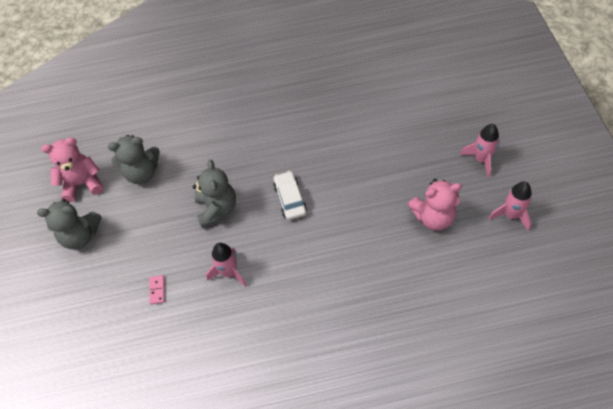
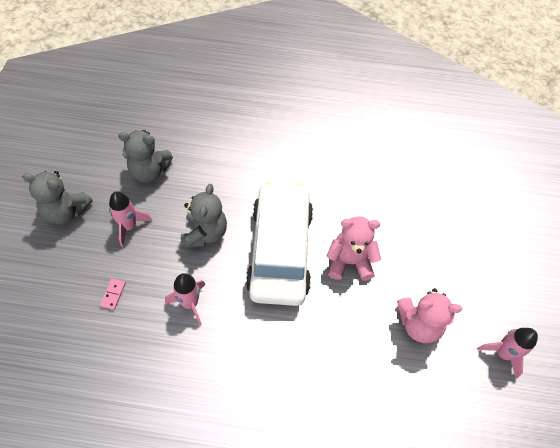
camera: 10 degrees right, 0 degrees up
(82, 183) = (90, 162): pink teddy bear -> pink teddy bear (349, 262)
(290, 199) = (280, 250): white car -> white car, size x2.31
(481, 159) = (491, 281): pink rocket -> pink rocket (129, 226)

